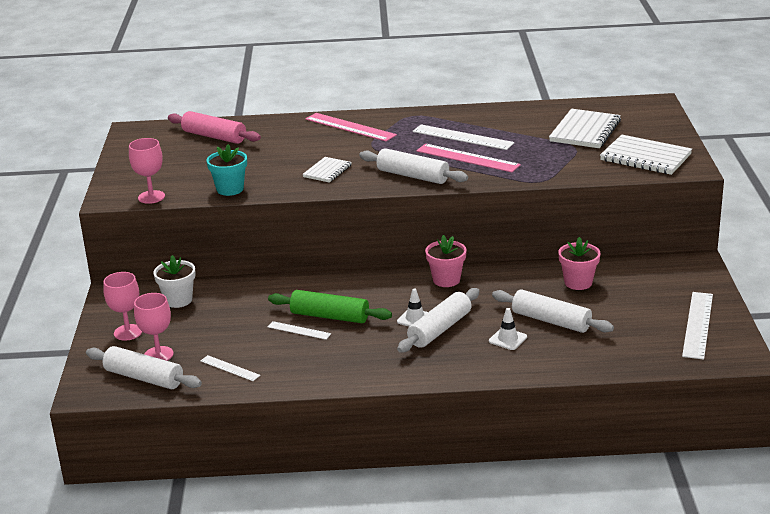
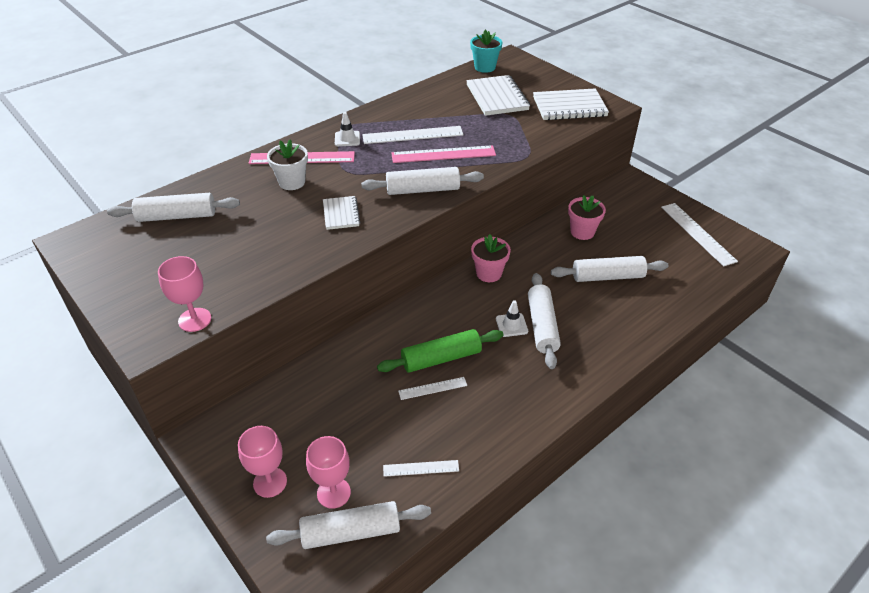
camera: 40 degrees left, 15 degrees up
(178, 300) = (279, 413): white flower pot -> white flower pot (292, 182)
(214, 136) = (177, 216): pink rolling pin -> white rolling pin
(230, 189) = (270, 274): turquoise flower pot -> turquoise flower pot (485, 67)
(507, 339) = (600, 309): white traffic cone -> white traffic cone (347, 139)

